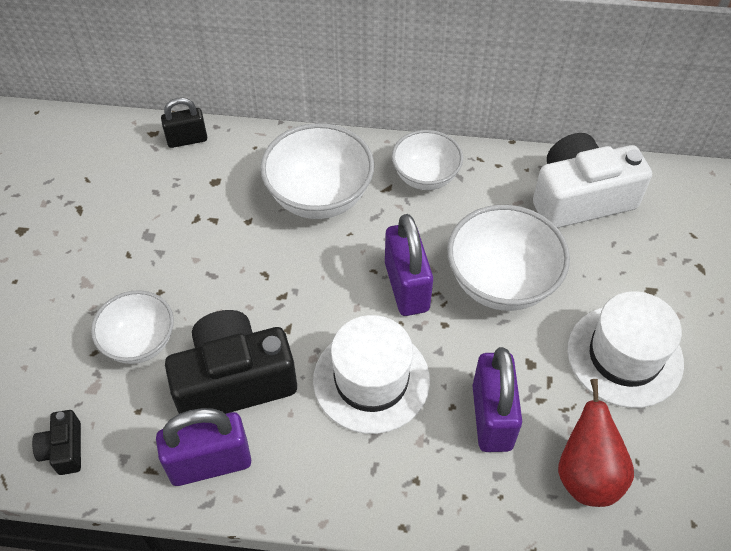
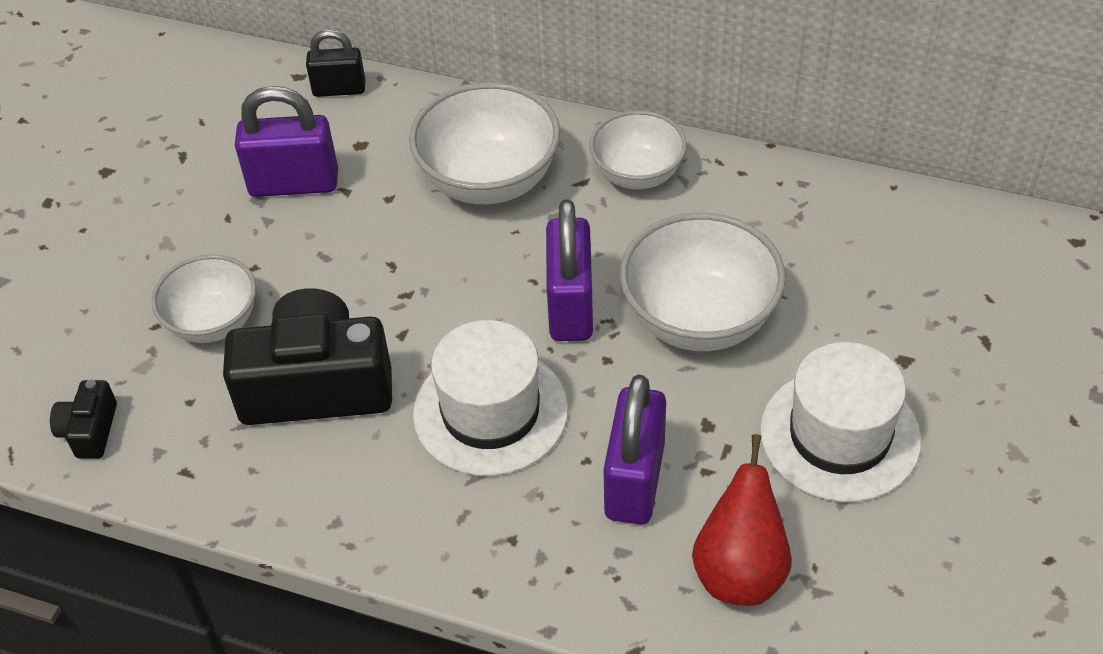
camera: 15 degrees right, 5 degrees down
(210, 463) = (260, 475): purple padlock -> purple padlock (294, 183)
(580, 198) = (843, 229): white camera -> none

